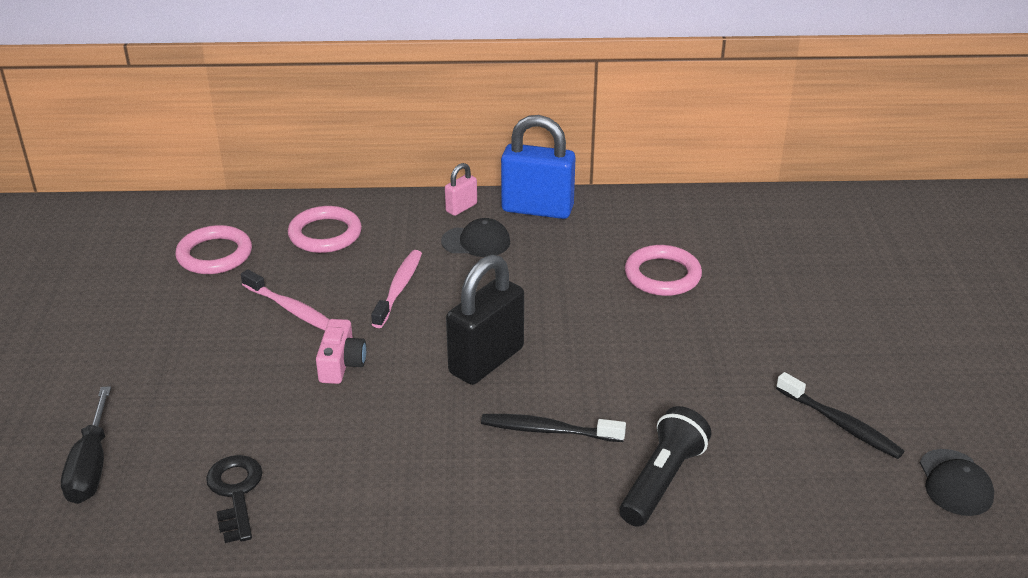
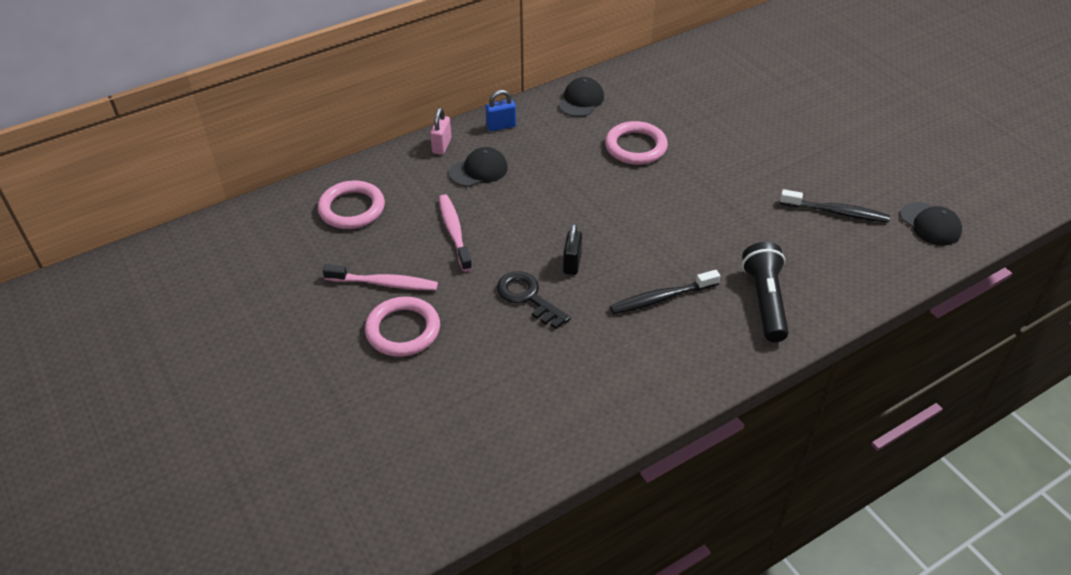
camera: 30 degrees left, 10 degrees up
(91, 466) = (344, 486): black screwdriver -> none
(214, 255) = (273, 262): pink ring -> pink ring (403, 330)
(235, 492) = (481, 450): black key -> black key (527, 297)
(341, 364) = (466, 312): pink camera -> none
(486, 361) = (572, 263): black padlock -> black padlock, size x0.48
(537, 209) = (501, 126): blue padlock -> blue padlock, size x0.48
(645, 212) = (581, 100): none -> black cap

